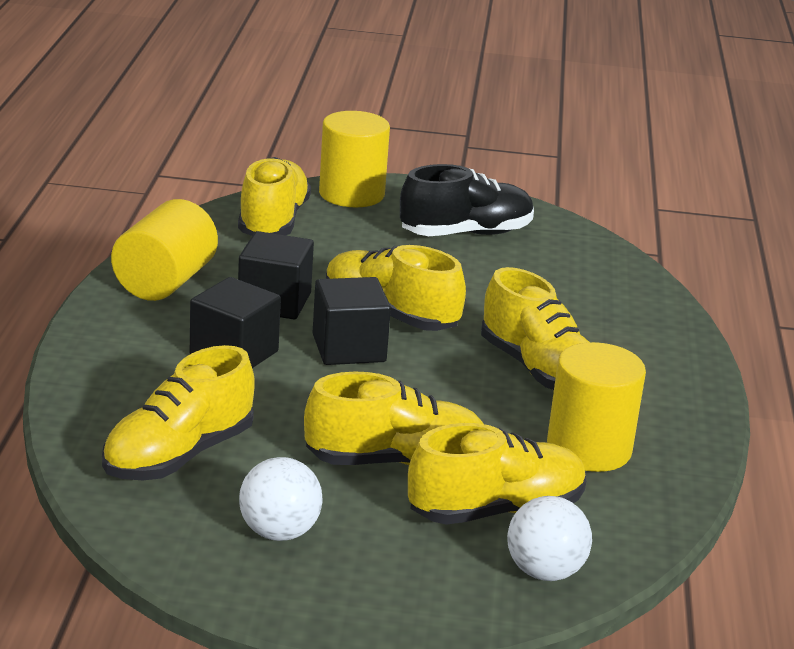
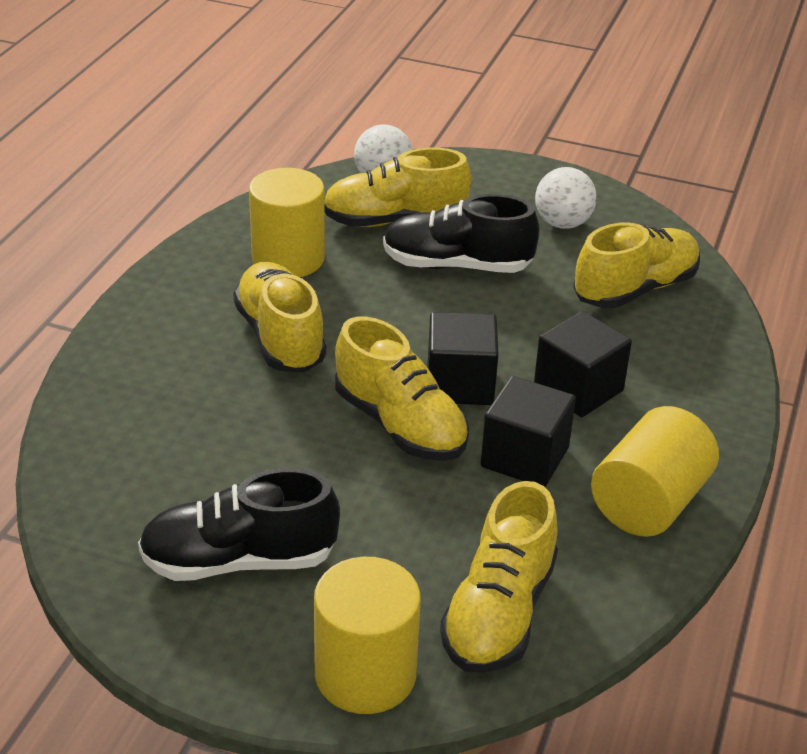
camera: 165 degrees left, 10 degrees up
(395, 461) = (457, 265): yellow shoe -> black shoe

